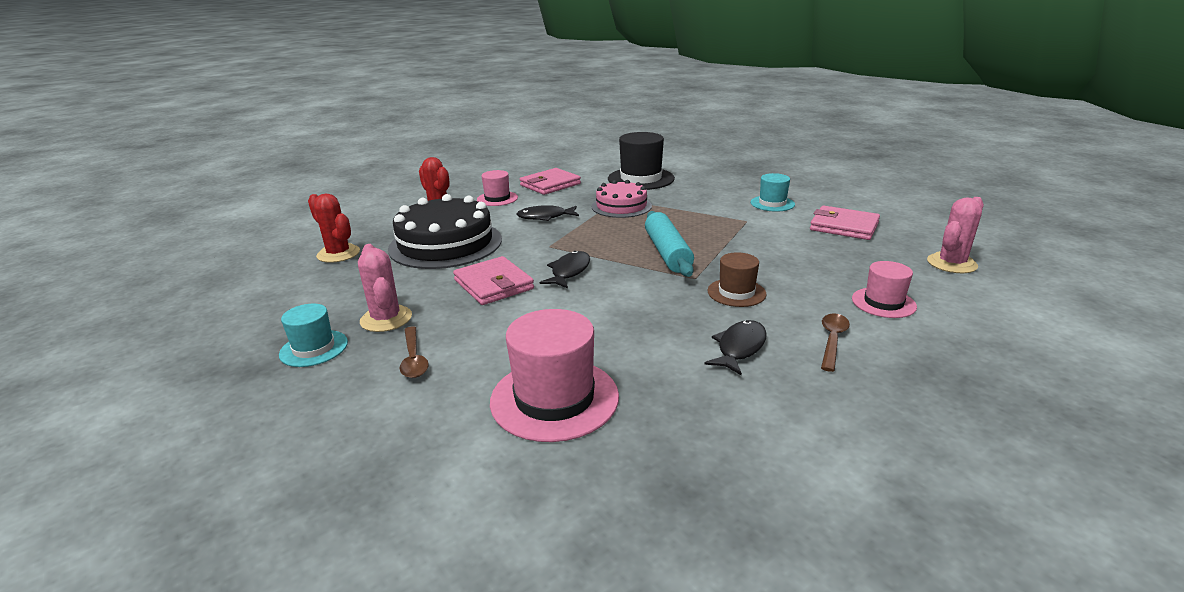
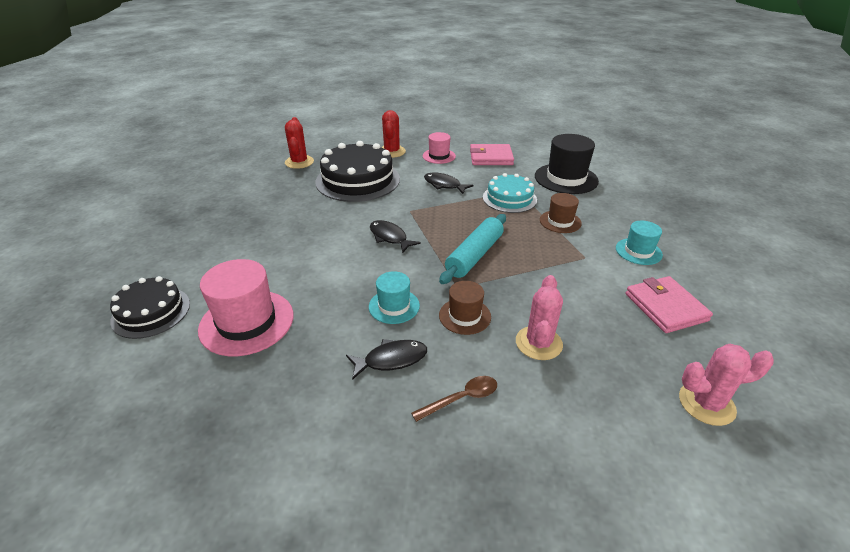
camera: 40 degrees right, 10 degrees up
(314, 348) = (206, 221): turquoise hat -> turquoise hat (394, 306)
(386, 319) = (257, 220): pink cactus -> pink cactus (538, 343)
(413, 359) = (230, 254): brown spoon -> none
(414, 456) = (151, 312): none -> black cake
(493, 284) = (336, 224): pink wallet -> none
(569, 271) = (390, 237): black fish -> black fish turned 105 degrees counterclockwise
(621, 206) = (509, 198): pink cake -> turquoise cake
(689, 206) = (560, 221): none -> brown hat
(883, 303) = (562, 396): pink hat -> none

